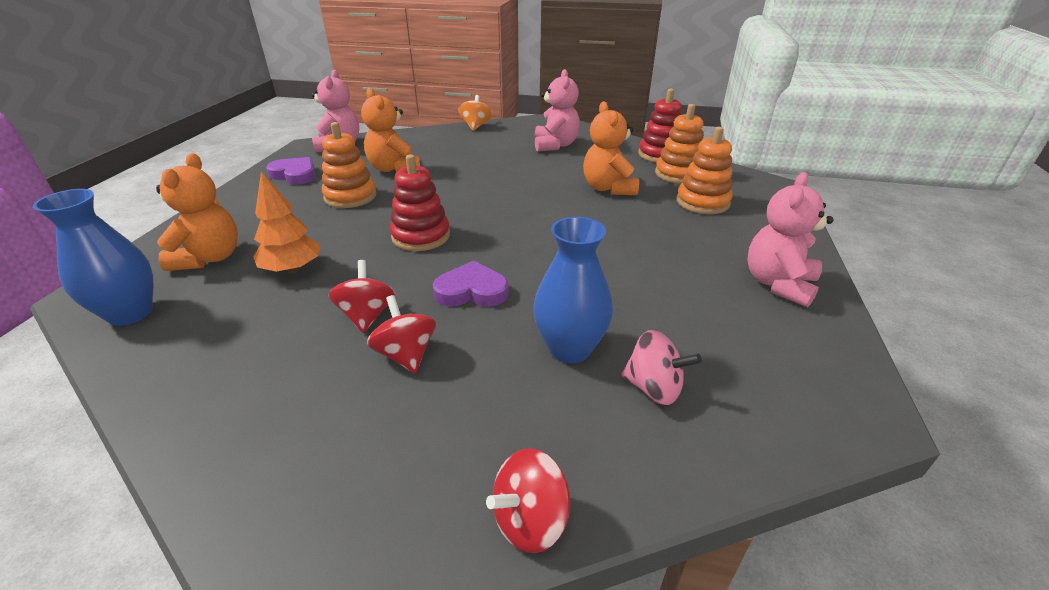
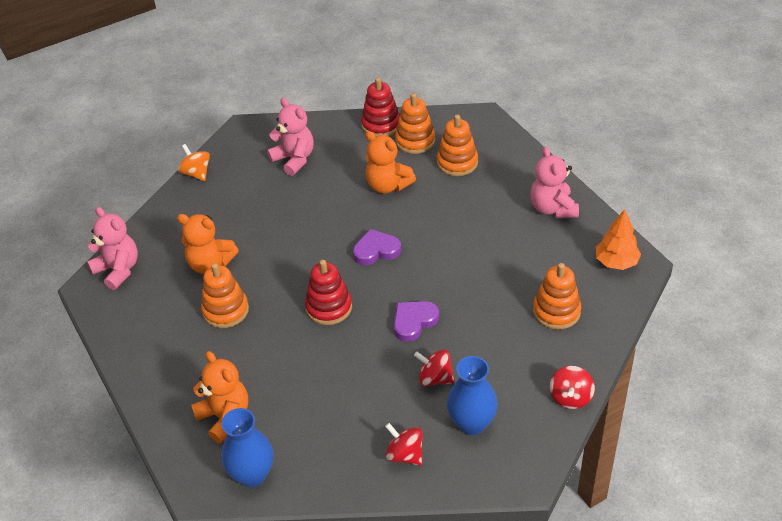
camera: 40 degrees left, 10 degrees up
(293, 269) = (292, 384): orange tree -> orange tree (616, 262)
(295, 174) = (142, 321): purple heart -> purple heart (376, 250)
(367, 316) = (383, 376): red spinning top -> red spinning top (405, 454)
(570, 348) = (502, 318): blue vase -> blue vase (471, 423)
(653, 388) = (556, 311): pink spinning top -> orange stacking toy

